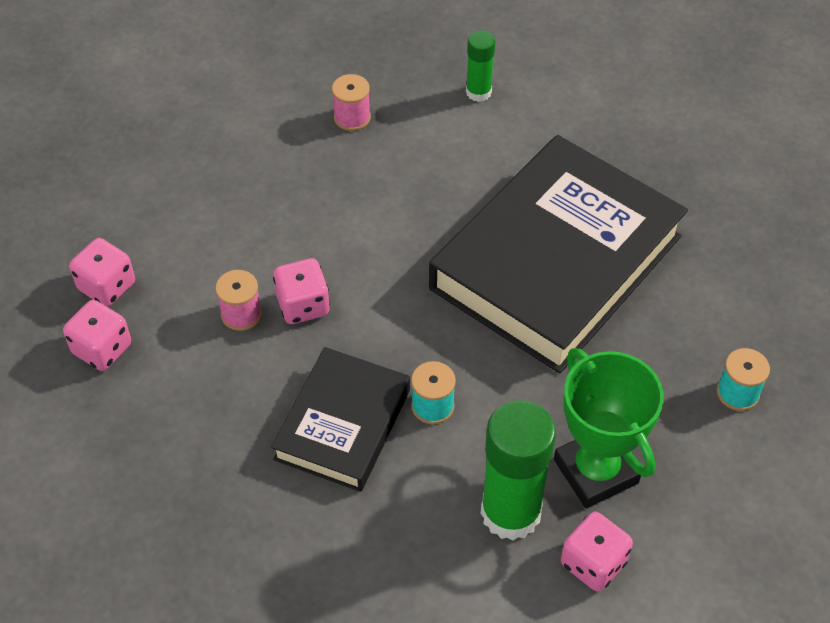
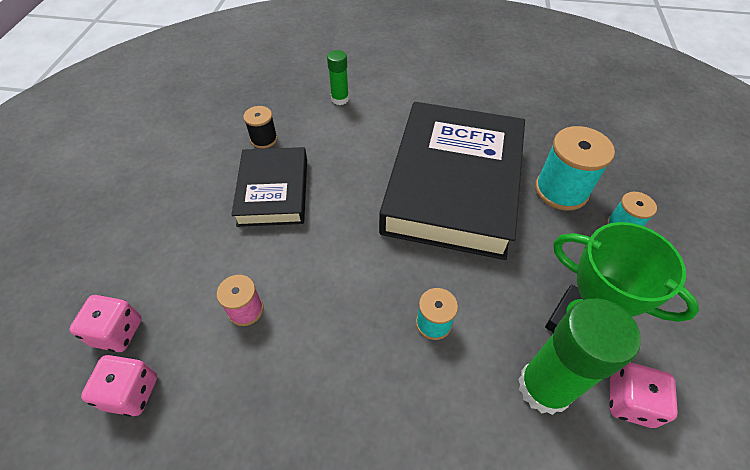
camera: 25 degrees left, 0 degrees up
(303, 305) = (292, 283): pink dice -> none
(342, 424) = (373, 370): black book -> black book (273, 191)
(352, 117) = (264, 139): pink spool -> black spool
(693, 320) = (561, 190): none -> turquoise spool

